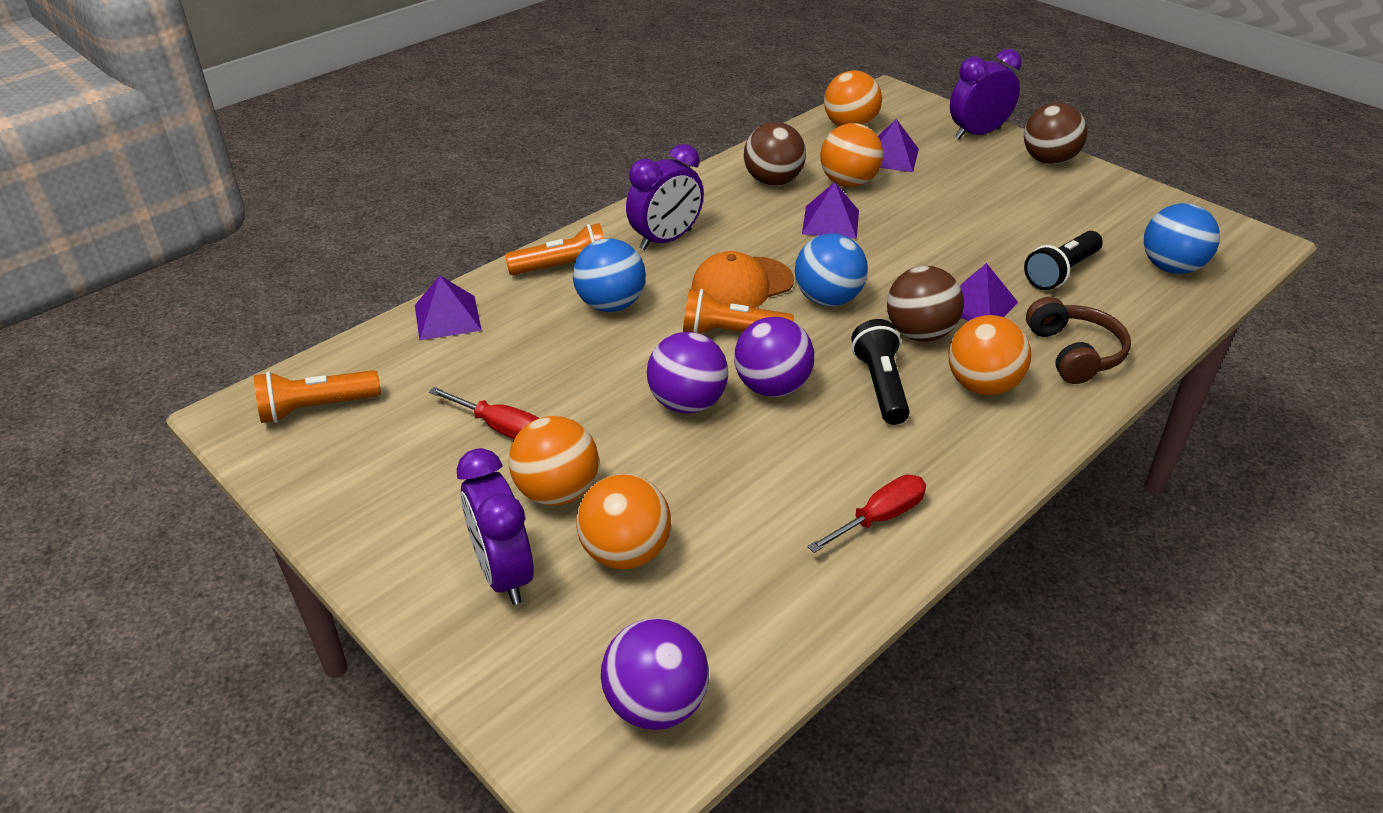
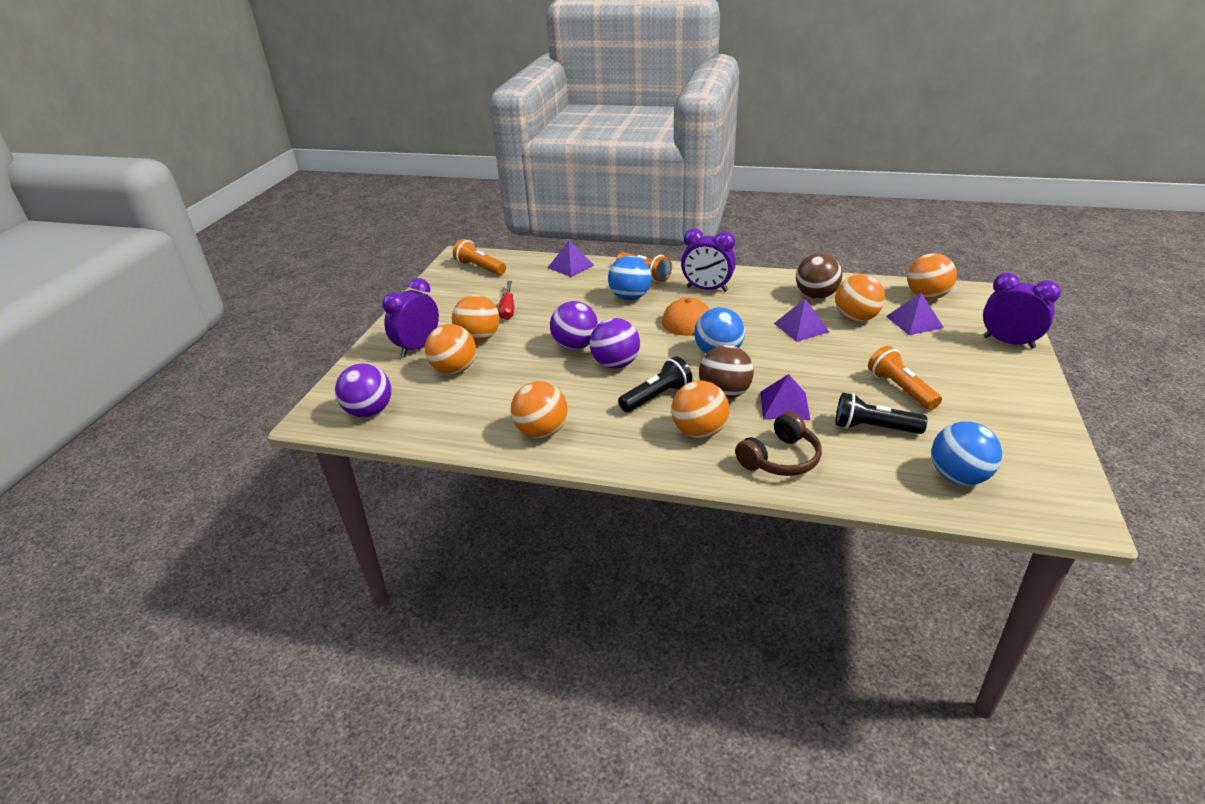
camera: 60 degrees right, 5 degrees down
(731, 333) = (648, 336): orange flashlight -> orange flashlight (900, 389)
(879, 518) = (541, 431): red screwdriver -> orange ball
(1048, 161) = (1024, 381): brown ball -> none

